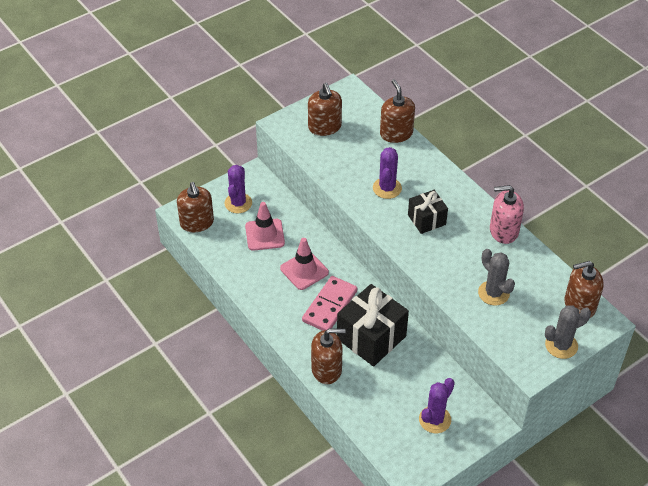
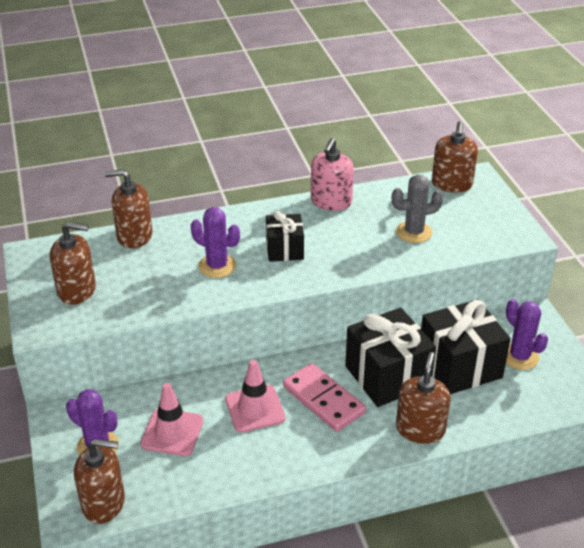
camera: 70 degrees left, 10 degrees down
(404, 381) = (459, 366): none -> black gift
(561, 345) = (499, 209): grey cactus -> none

